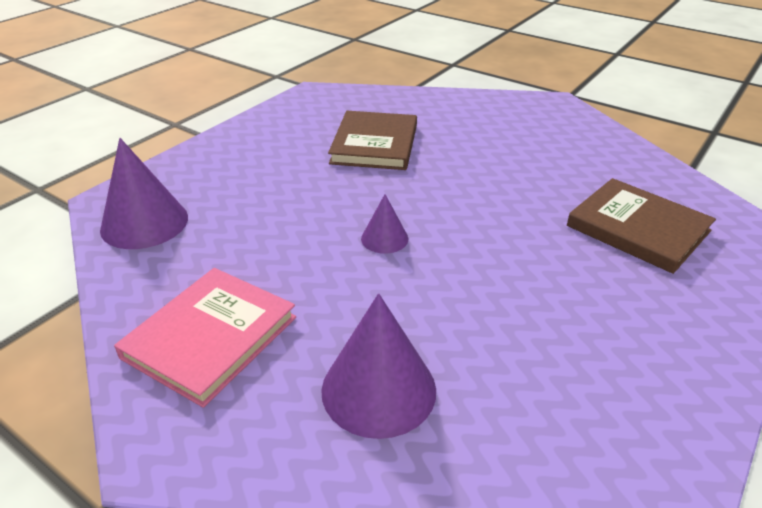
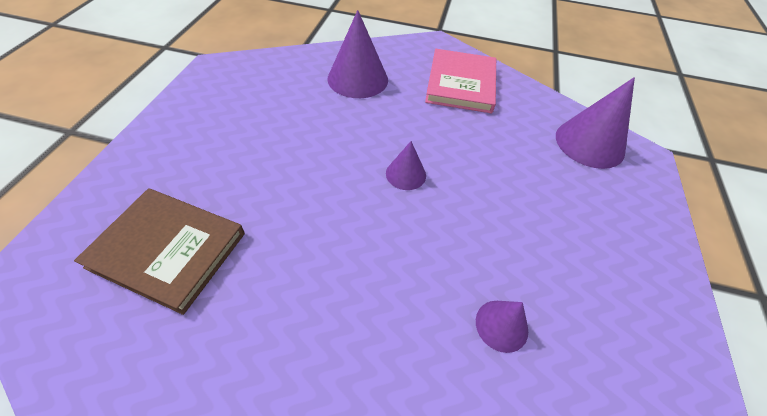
camera: 155 degrees right, 15 degrees up
(374, 144) = (501, 325): brown book -> purple cone

